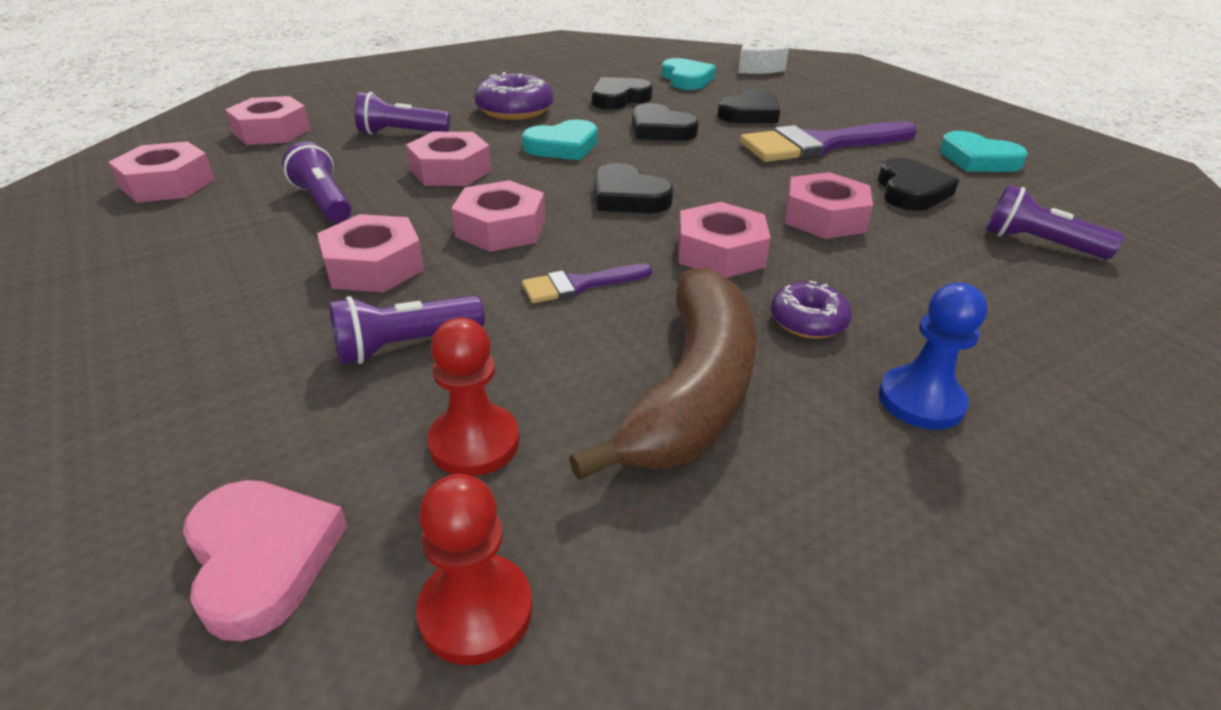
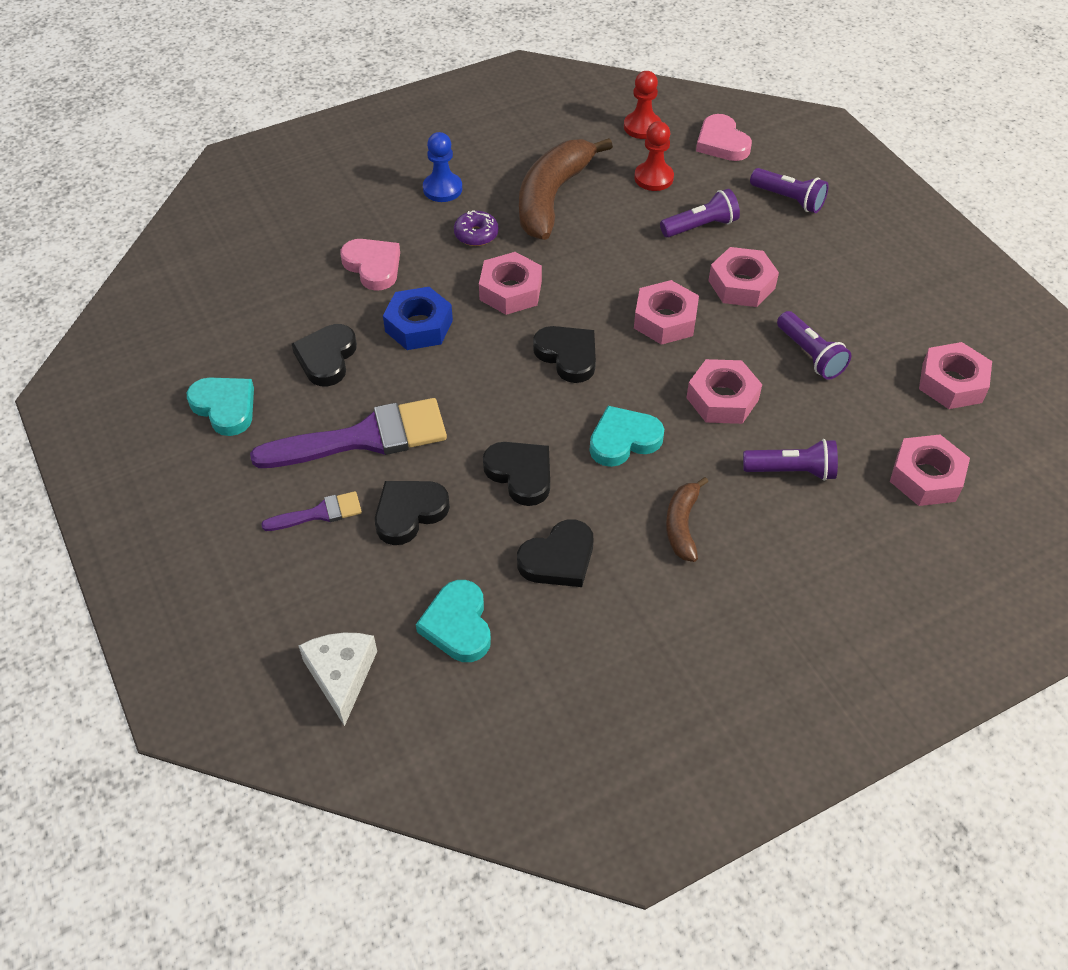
camera: 175 degrees left, 15 degrees up
(515, 111) = (682, 525): purple donut -> brown banana
(579, 285) = (607, 265): purple brush -> purple brush (319, 513)
(824, 217) = (418, 326): pink nut -> blue nut
(939, 275) = (373, 266): none -> pink heart
(1038, 243) = (278, 293): purple flashlight -> purple flashlight (788, 199)

